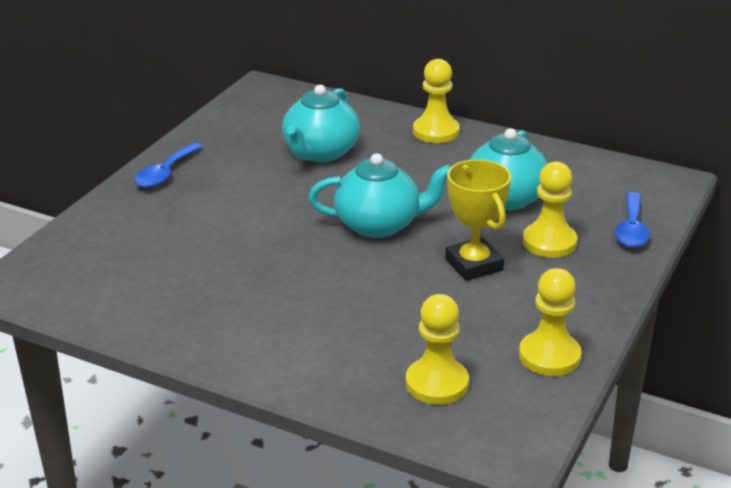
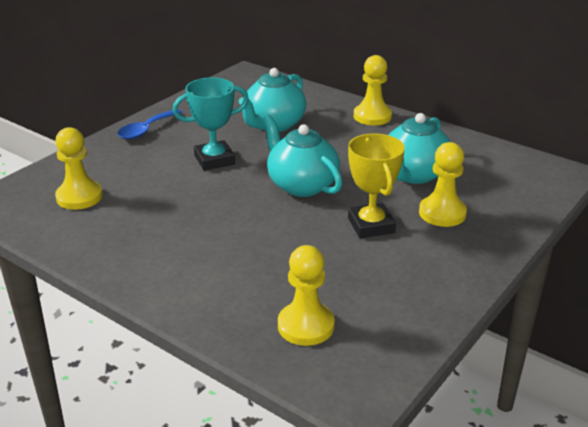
camera: 10 degrees right, 0 degrees up
(264, 204) = (214, 160): none -> turquoise trophy
(379, 225) = (301, 185): turquoise teapot -> turquoise teapot turned 135 degrees counterclockwise
(549, 356) = (414, 313): yellow pawn -> yellow pawn (79, 197)
(631, 229) = (518, 209): blue spoon -> none

